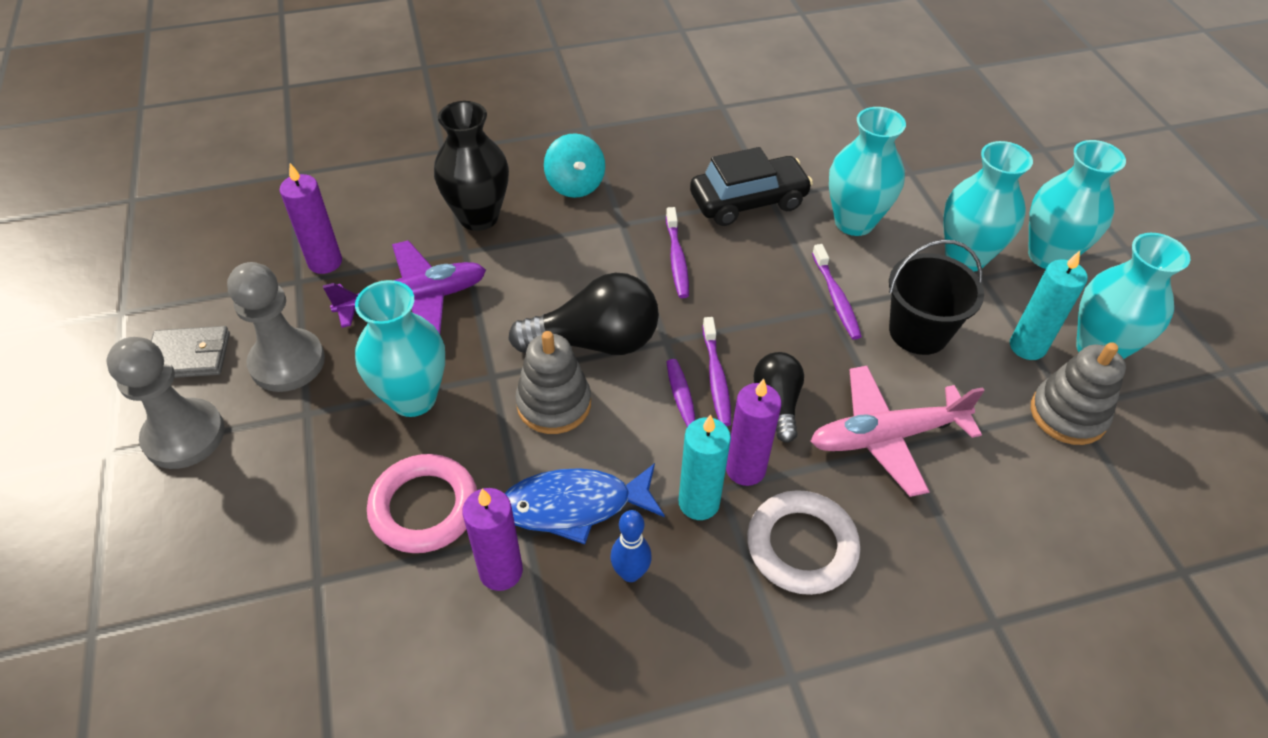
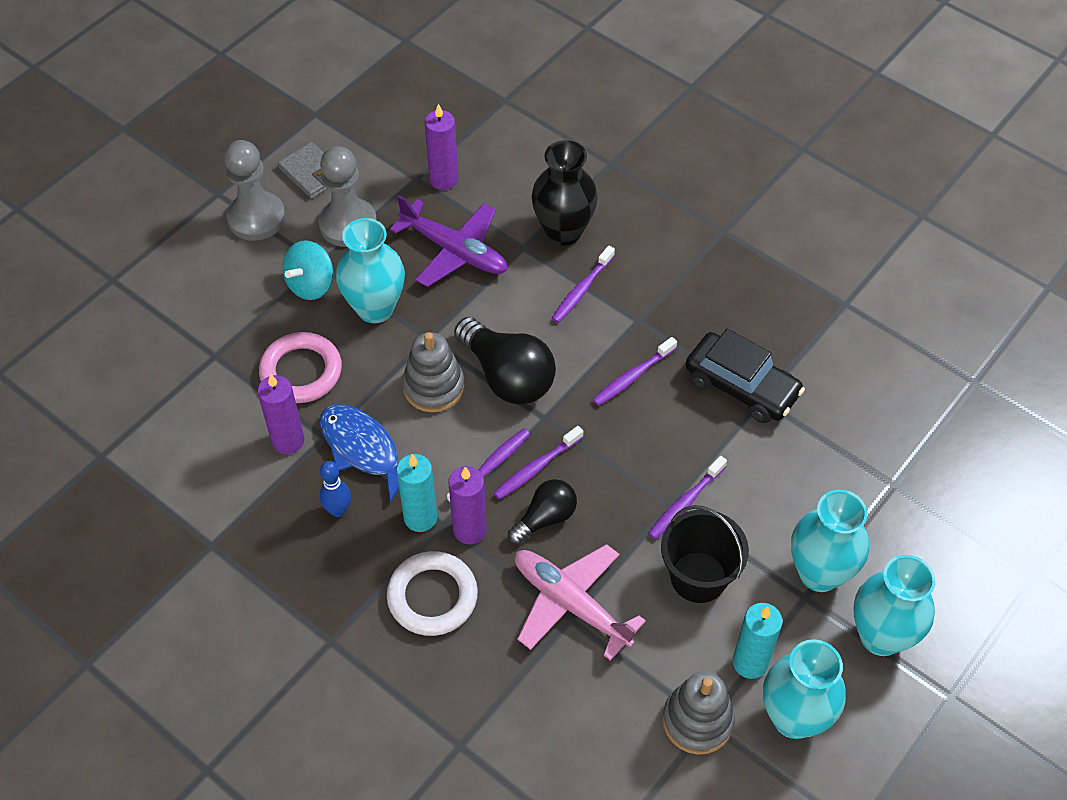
camera: 55 degrees right, 5 degrees up
(553, 239) = (582, 289): none -> purple toothbrush
(575, 185) = (652, 266): turquoise spinning top -> turquoise spinning top (311, 284)
(854, 222) = (787, 472): turquoise vase -> none

